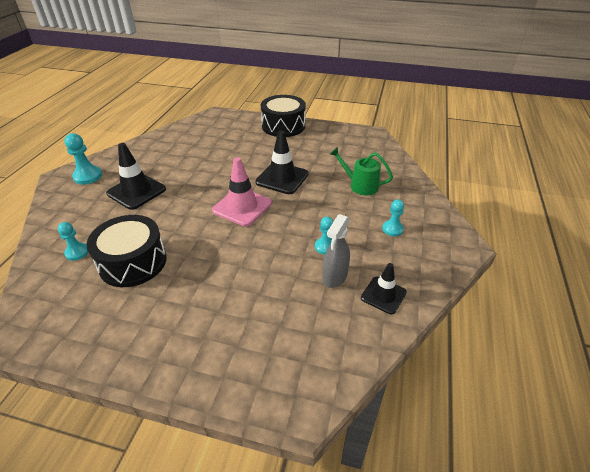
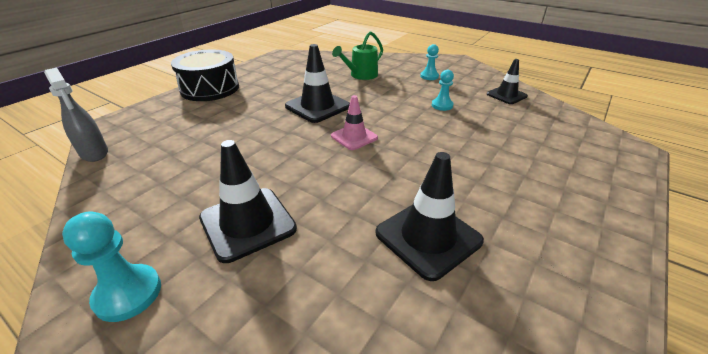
camera: 70 degrees left, 5 degrees down
(77, 252) = (381, 309): turquoise pawn -> none
(133, 262) = (428, 237): black drum -> black traffic cone
(242, 207) = (354, 137): pink traffic cone -> pink traffic cone, size x0.63
(334, 277) = (483, 109): grey spray bottle -> grey spray bottle (94, 153)

